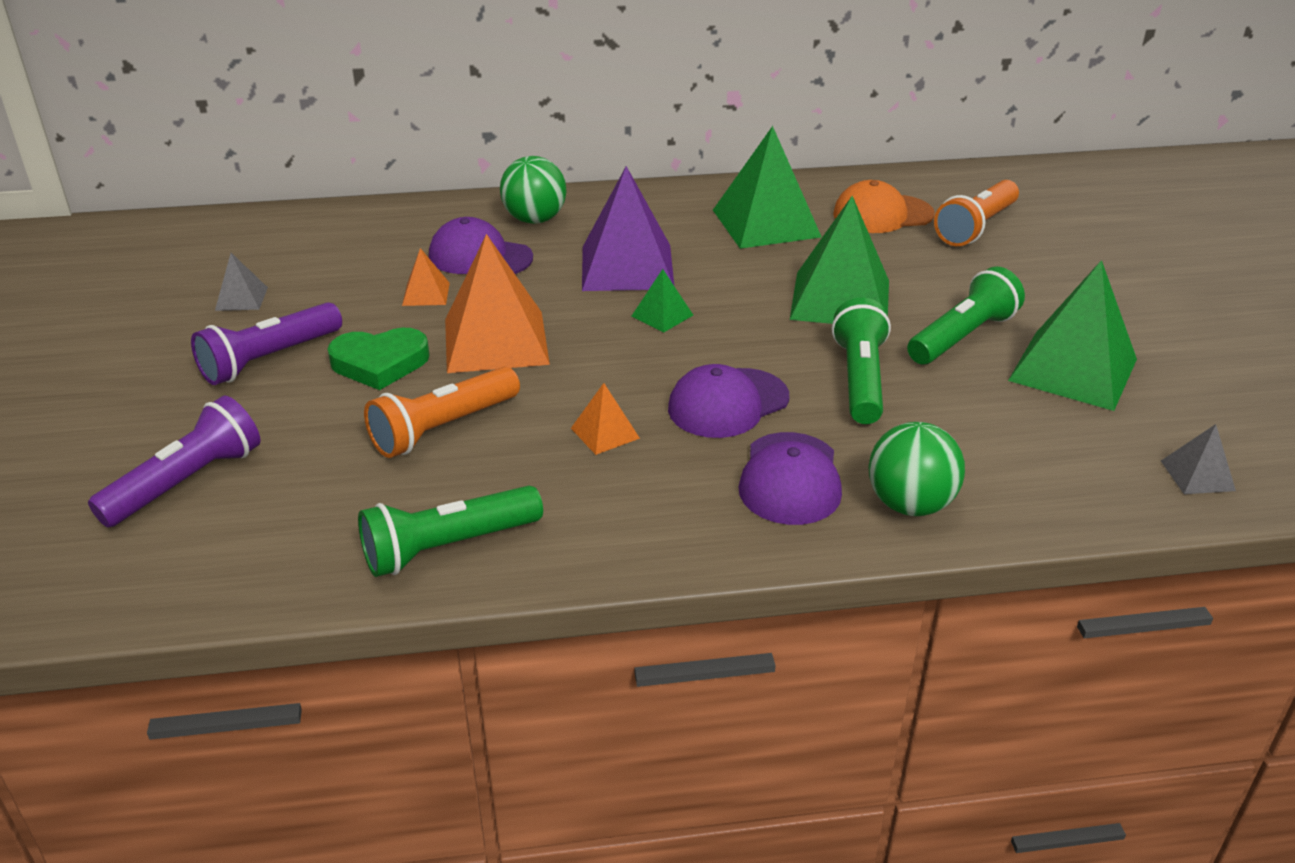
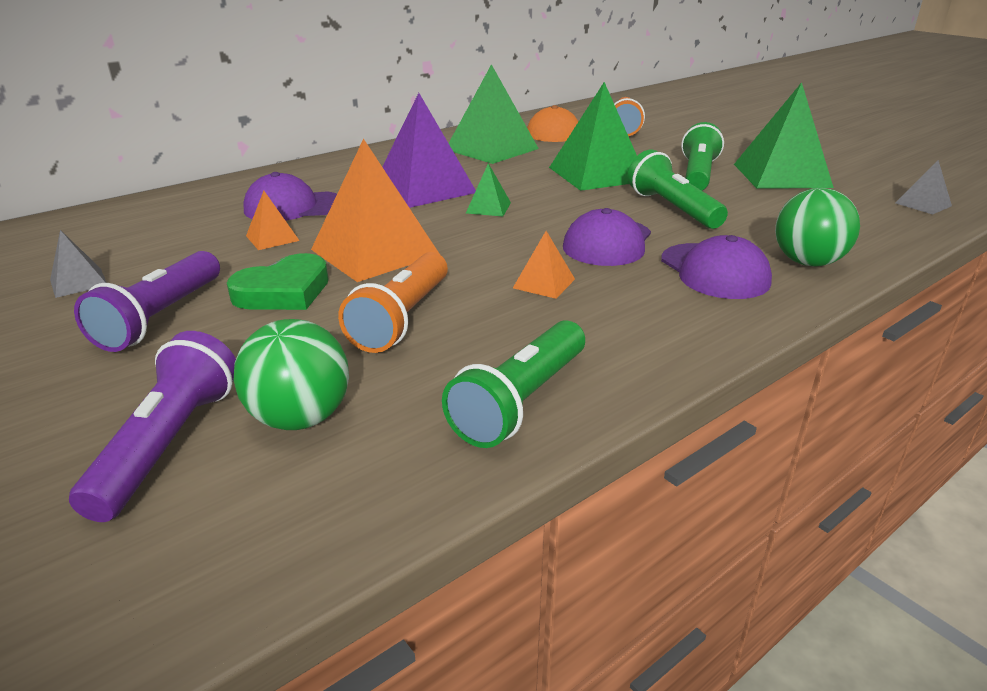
camera: 30 degrees left, 5 degrees down
(535, 219) = (314, 178): green ball -> green ball (300, 418)

